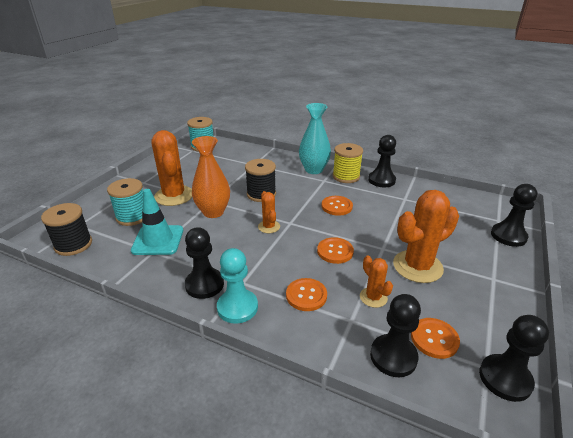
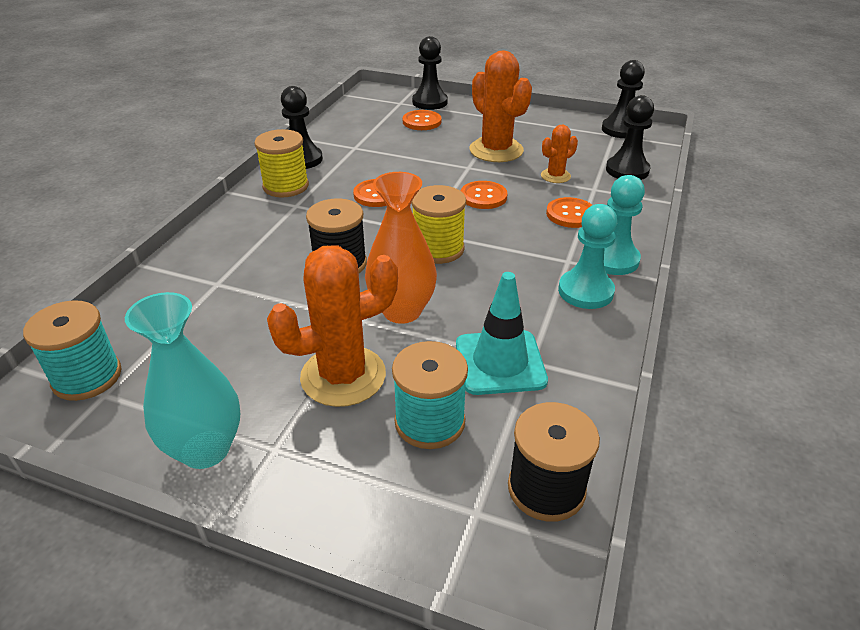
camera: 95 degrees left, 5 degrees up
(204, 284) = (585, 291): black pawn -> turquoise pawn
(269, 227) = (438, 249): orange cactus -> yellow spool
(314, 170) = (256, 215): turquoise vase -> turquoise vase (205, 449)
(434, 339) = (595, 151): orange button -> orange button (422, 122)

